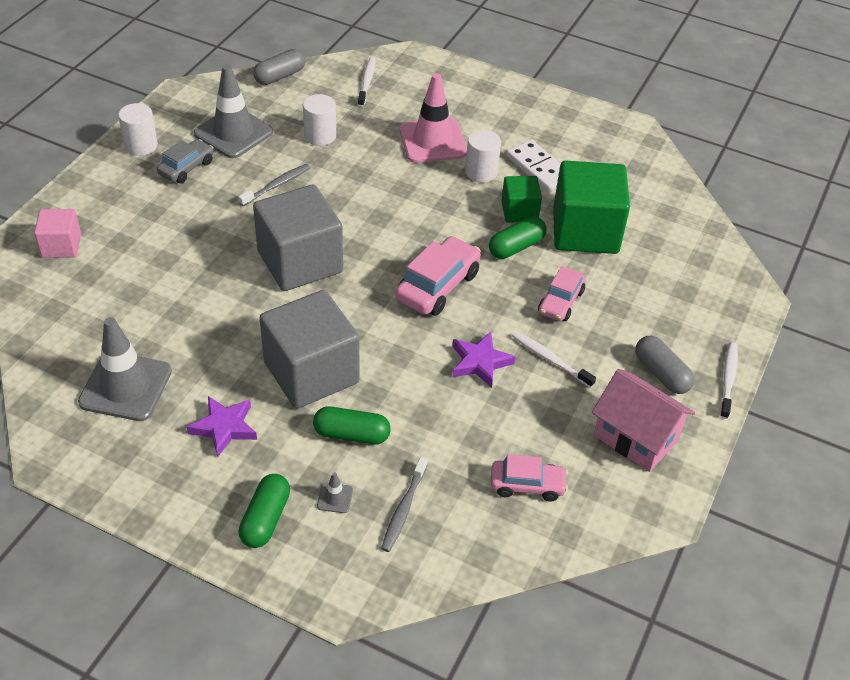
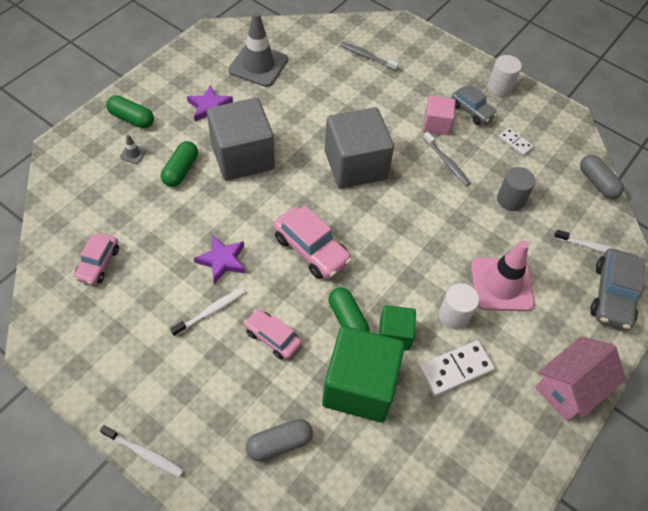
camera: 100 degrees right, 10 degrees up
(61, 246) = (393, 42): pink cube -> pink cube (436, 124)
(233, 133) = (515, 143): grey traffic cone -> white domino
(320, 136) = (510, 200): white cylinder -> grey cylinder
(403, 509) = (109, 188): grey toothbrush -> grey toothbrush (367, 57)
(419, 73) = (612, 295): none -> grey car
(635, 437) = (111, 351): pink house -> pink house (569, 388)
(661, 373) = (169, 395): grey capsule -> grey capsule (279, 443)

